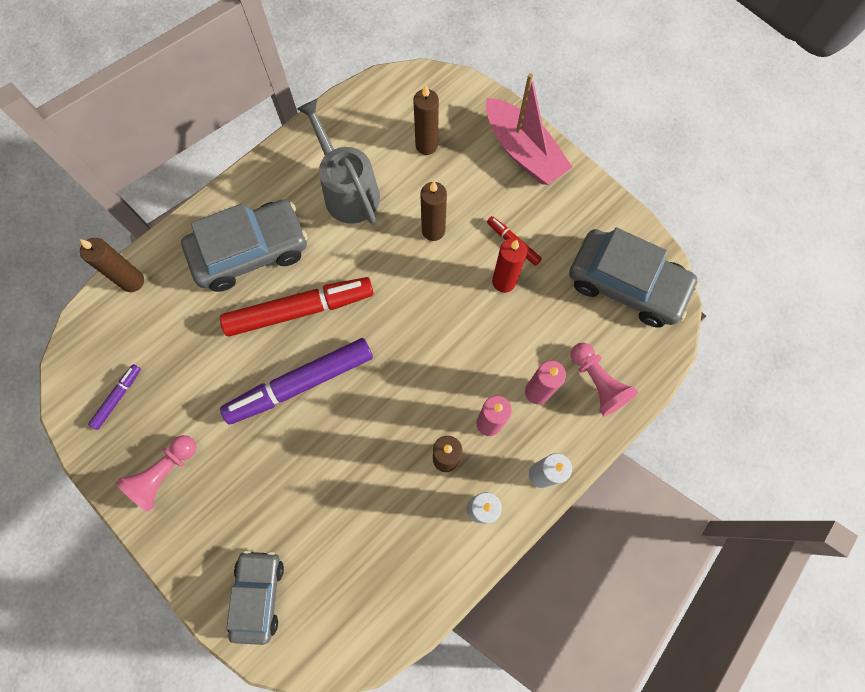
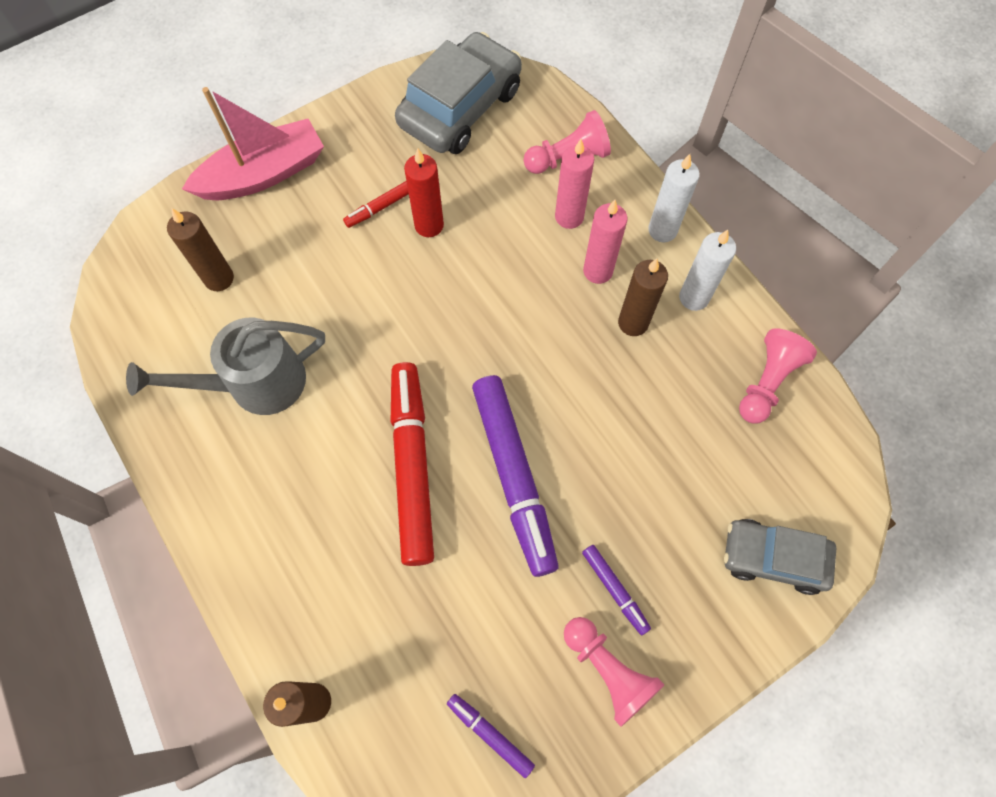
camera: 80 degrees left, 5 degrees down
(222, 471) = (614, 590): none -> purple marker
(250, 251) = (310, 522): grey car -> none
(410, 581) = (767, 382): none -> pink pawn
(433, 230) = (342, 290): brown candle -> none

